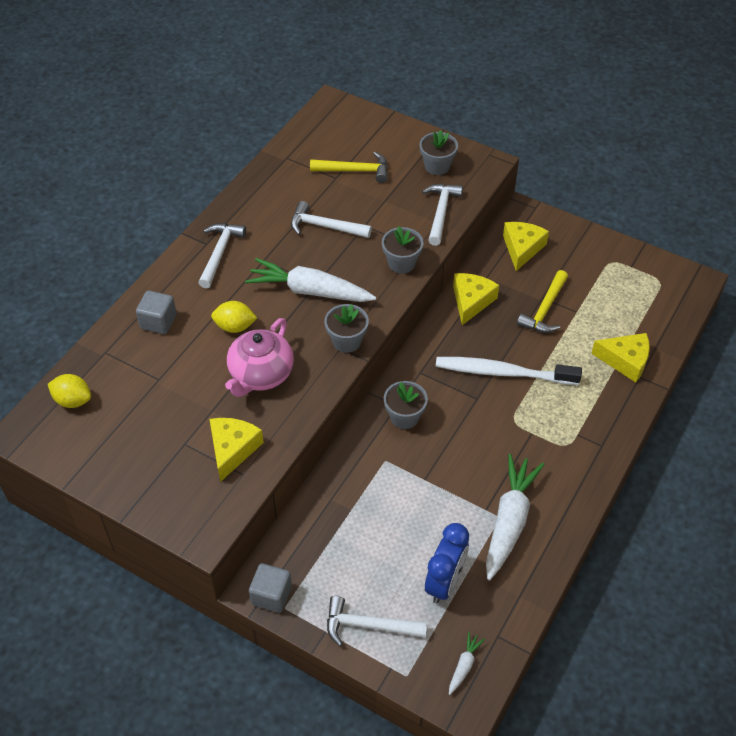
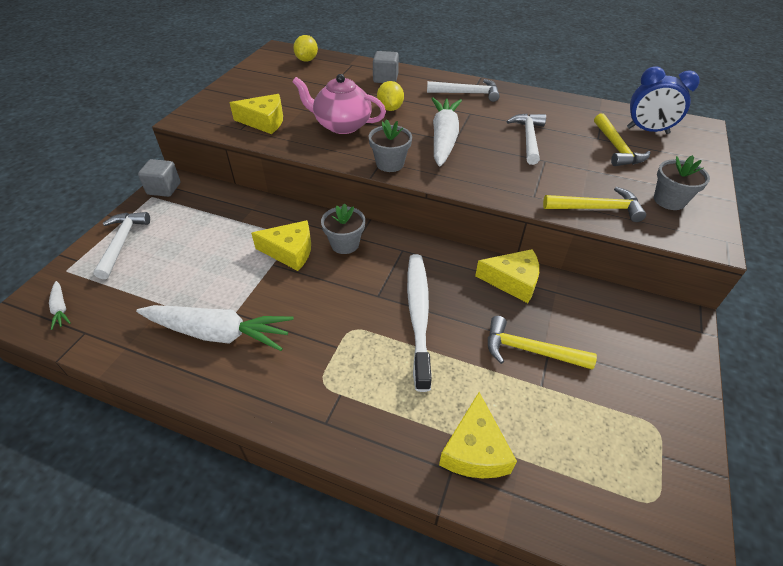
camera: 80 degrees right, 5 degrees down
(401, 263) = (505, 187): grey flower pot -> none
(441, 212) = (597, 209): white hammer -> yellow hammer
(445, 582) = (154, 288): blue clock -> blue clock (647, 131)
(464, 665) = (60, 308): white carrot -> white carrot turned 45 degrees clockwise
(522, 248) = (620, 322): yellow cheese -> yellow cheese (290, 251)

